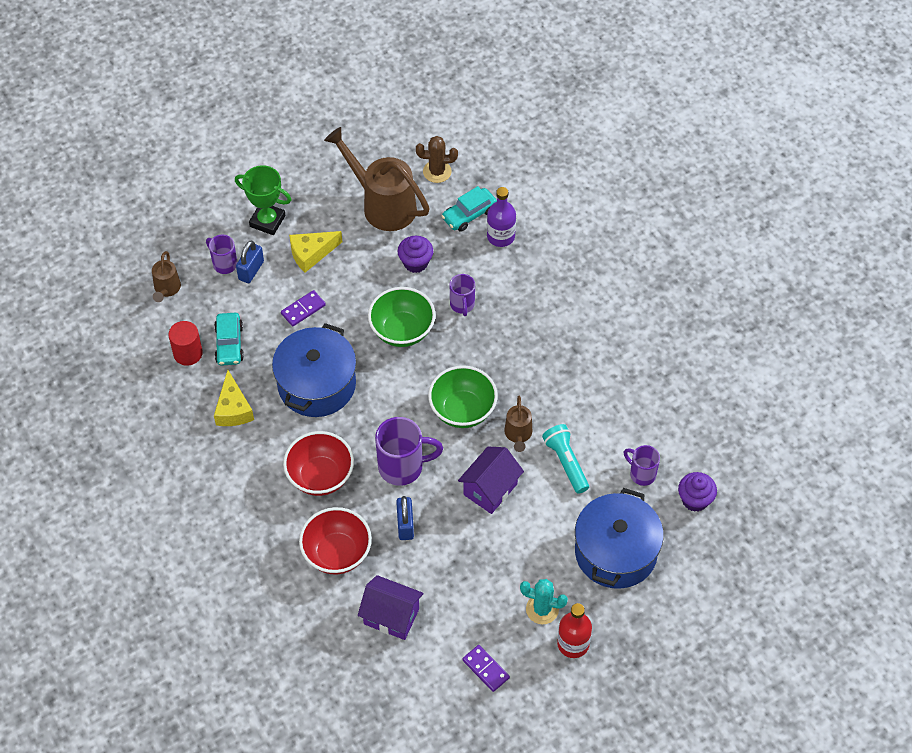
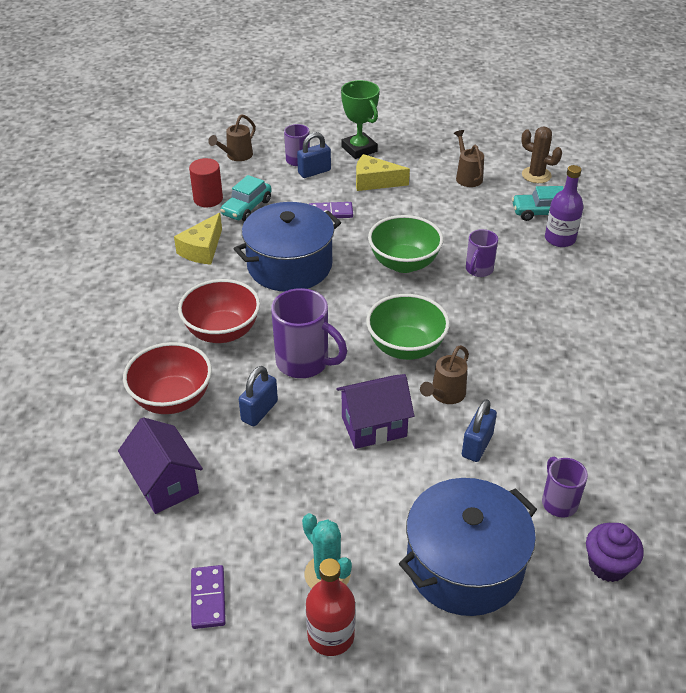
camera: 35 degrees right, 15 degrees down
(383, 204) = (467, 176): brown watering can -> brown watering can, size x0.50
(415, 263) = (461, 224): purple cupcake -> none
(566, 462) = (477, 445): turquoise flashlight -> blue padlock

